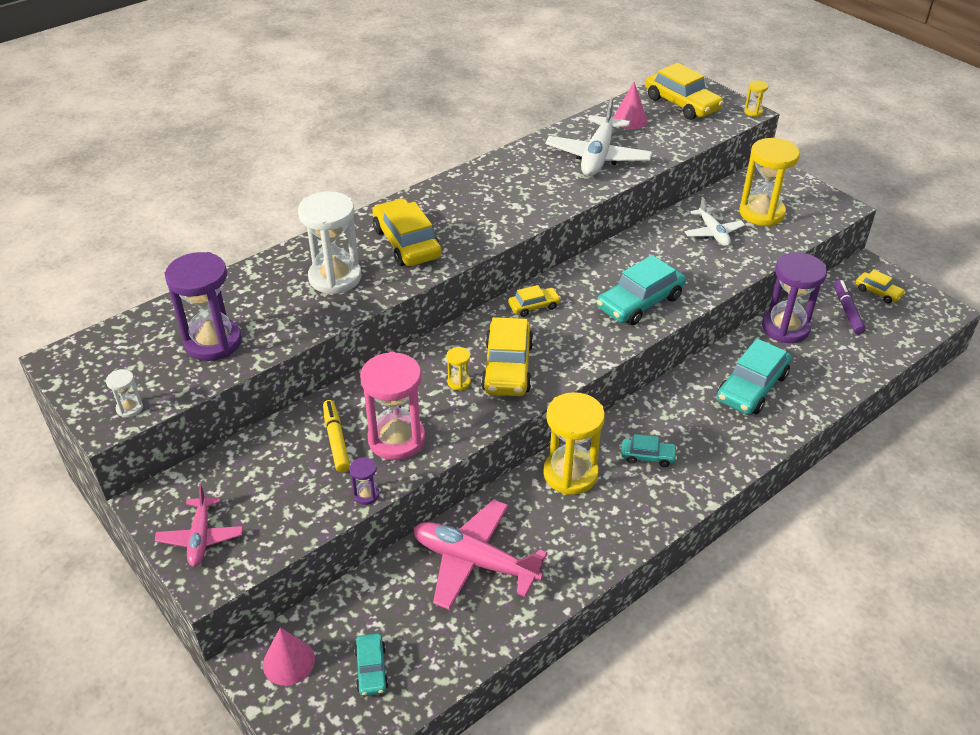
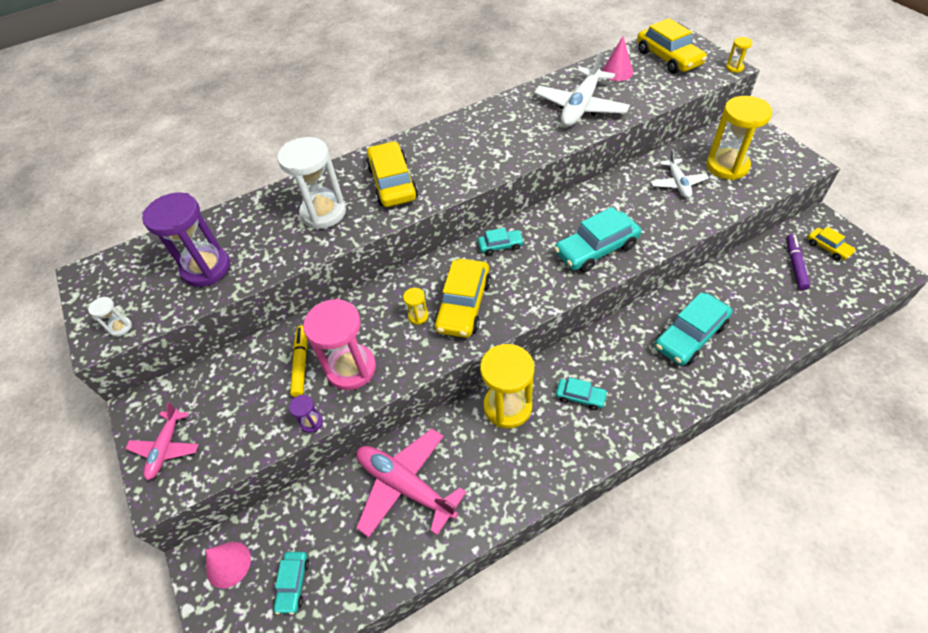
camera: 15 degrees right, 10 degrees up
(534, 306) = (500, 246): yellow car -> turquoise car
(785, 328) = (732, 277): purple hourglass -> none

